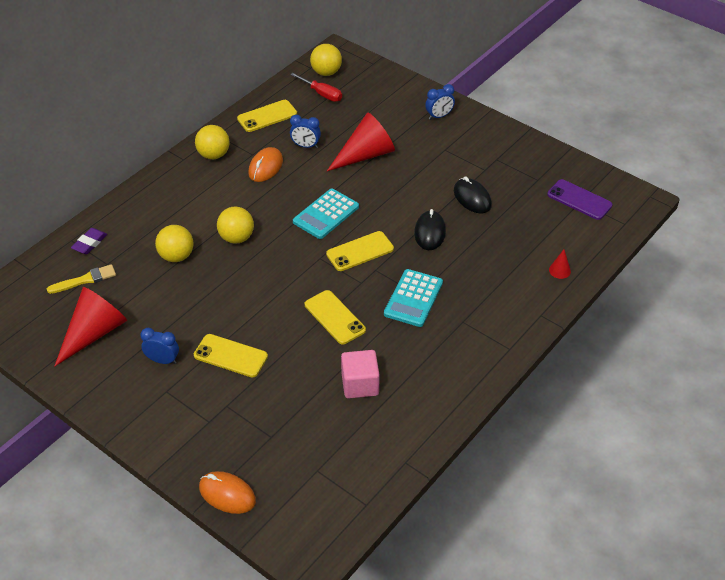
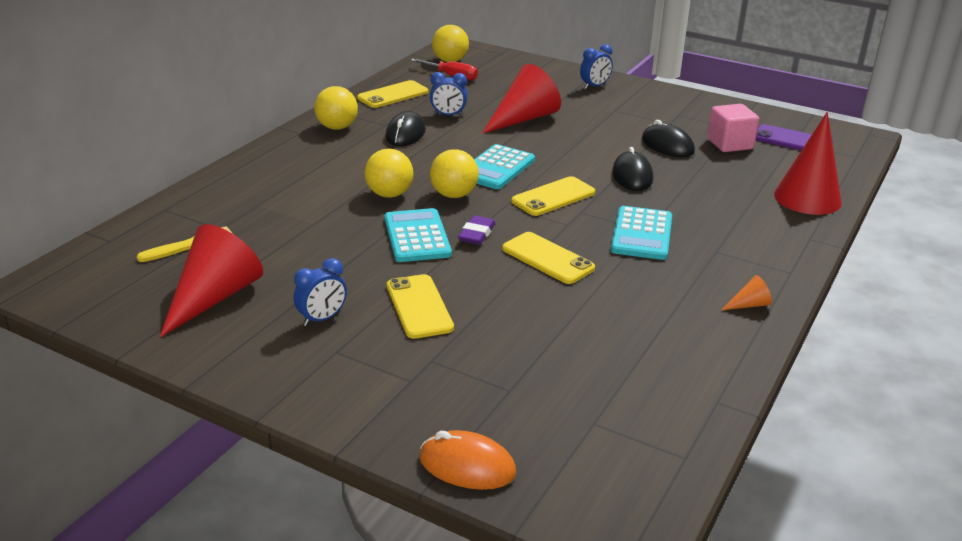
camera: 10 degrees left, 15 degrees down
(89, 243) = (191, 211): purple eraser -> purple eraser (476, 234)
(163, 360) = (322, 319): blue clock -> blue clock turned 135 degrees clockwise
(176, 256) = (314, 215): yellow ball -> yellow ball (454, 195)
(230, 356) = (419, 307): yellow phone -> yellow phone turned 60 degrees clockwise
(246, 285) = (417, 236): none -> turquoise calculator
(265, 167) = (405, 134): orange mouse -> black mouse
(360, 384) = (612, 322): pink cube -> pink cube (729, 144)
(464, 378) = (749, 305): none -> orange cone
(559, 270) = (807, 198): red cone -> red cone, size x2.36

